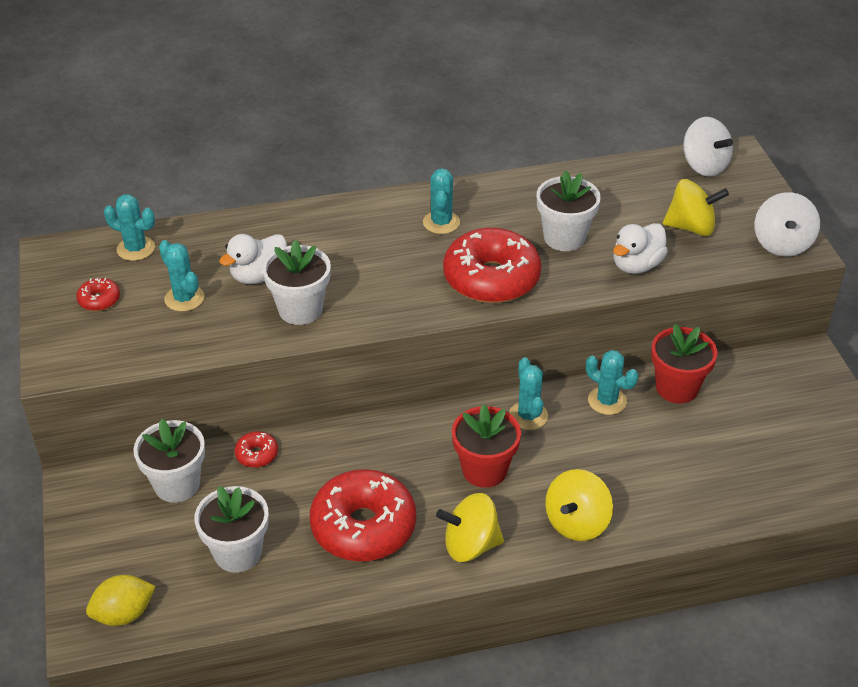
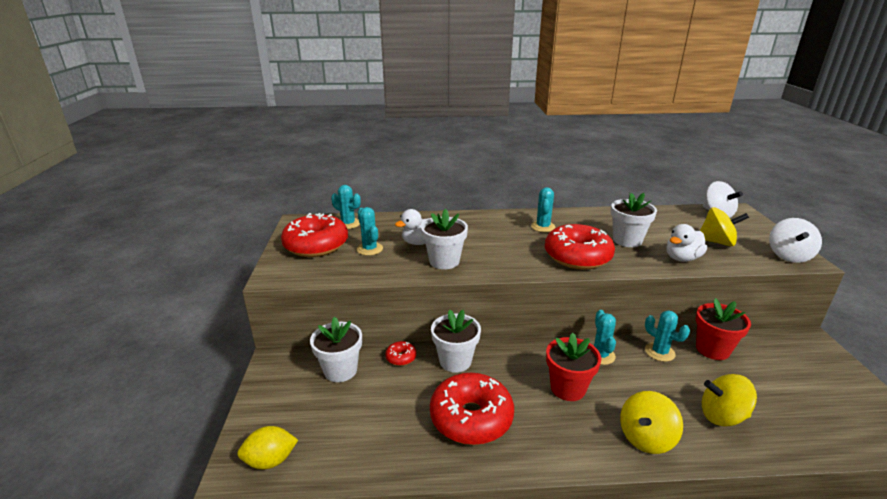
camera: 10 degrees right, 15 degrees down
(99, 300) = (316, 245): red donut -> red donut, size x2.33
(238, 553) = (371, 424): white flower pot -> white flower pot (455, 361)
(470, 545) = (556, 444): yellow spinning top -> yellow spinning top (722, 416)

